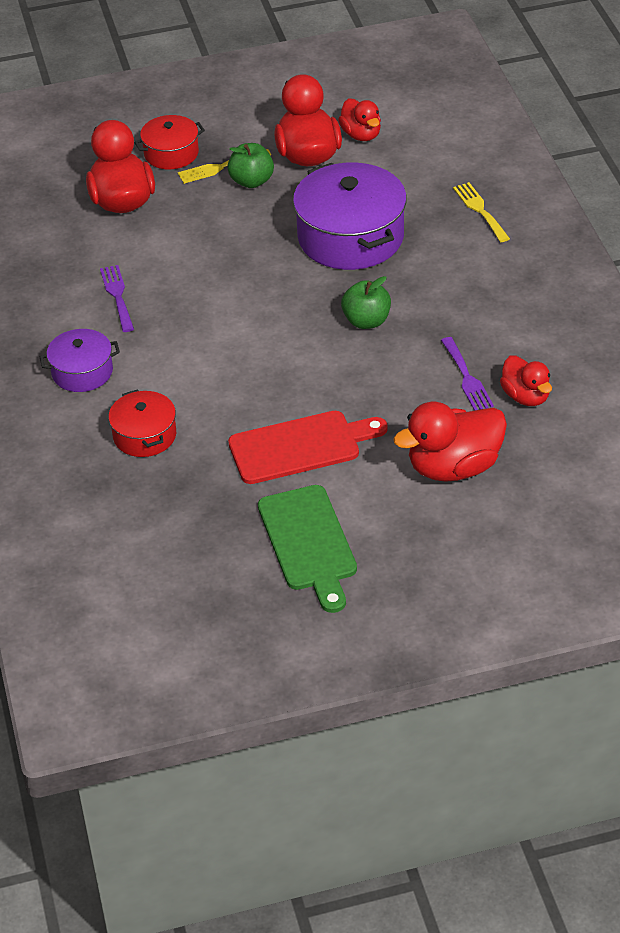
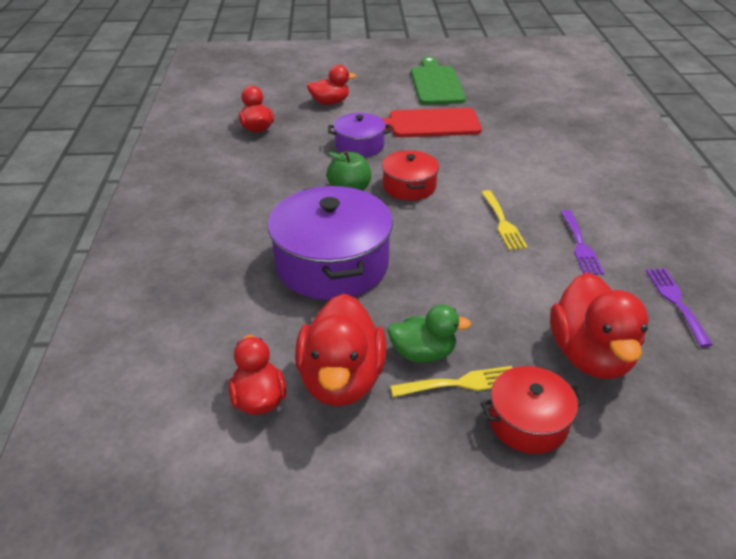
camera: 170 degrees left, 5 degrees down
(82, 372) = (603, 189): purple pot -> purple pot (359, 145)
(145, 435) = (544, 143): red pot -> red pot (409, 186)
(251, 181) = (423, 353): green apple -> green duck
(454, 467) = (330, 102): red duck -> red duck, size x0.60
(467, 378) = (291, 143): purple fork -> purple fork (675, 301)
(480, 210) = (186, 269): yellow fork -> yellow fork (503, 223)

